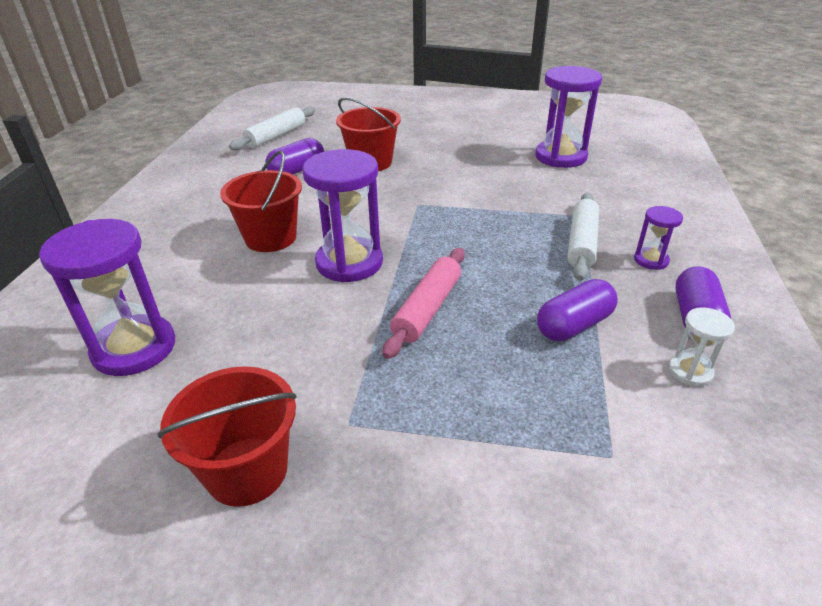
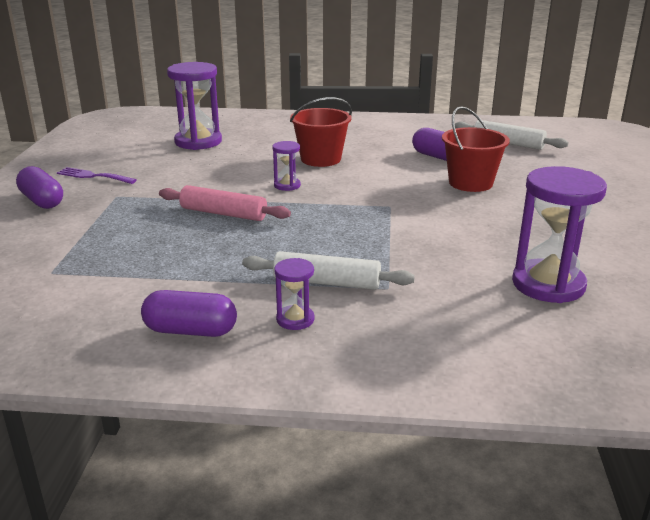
camera: 85 degrees right, 10 degrees down
(247, 471) = (94, 176): red bucket -> purple fork
(349, 263) = (287, 185): purple hourglass -> purple hourglass, size x0.49
(574, 325) = (192, 269): purple capsule -> purple capsule (42, 201)
(690, 371) = (119, 315): white hourglass -> none

